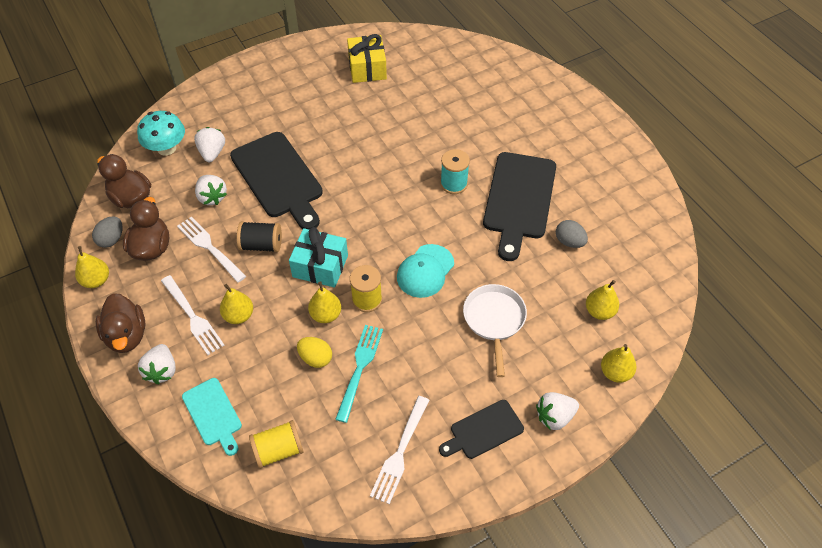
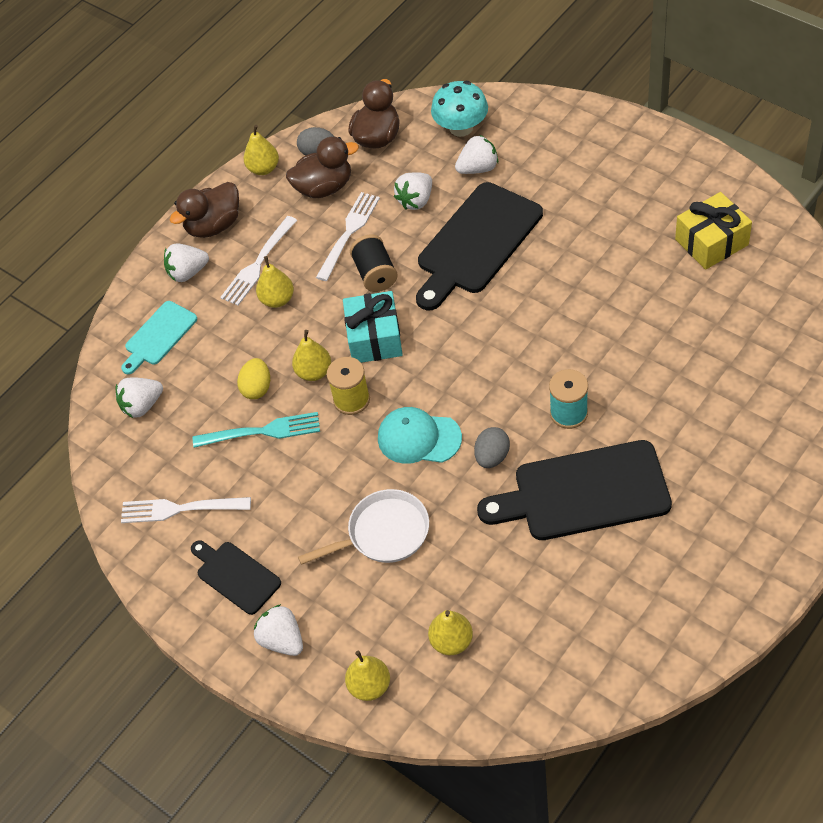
camera: 75 degrees right, 0 degrees up
(278, 450) = (142, 405): yellow spool -> white strawberry
(569, 242) = (545, 572): grey egg -> grey egg (492, 457)

